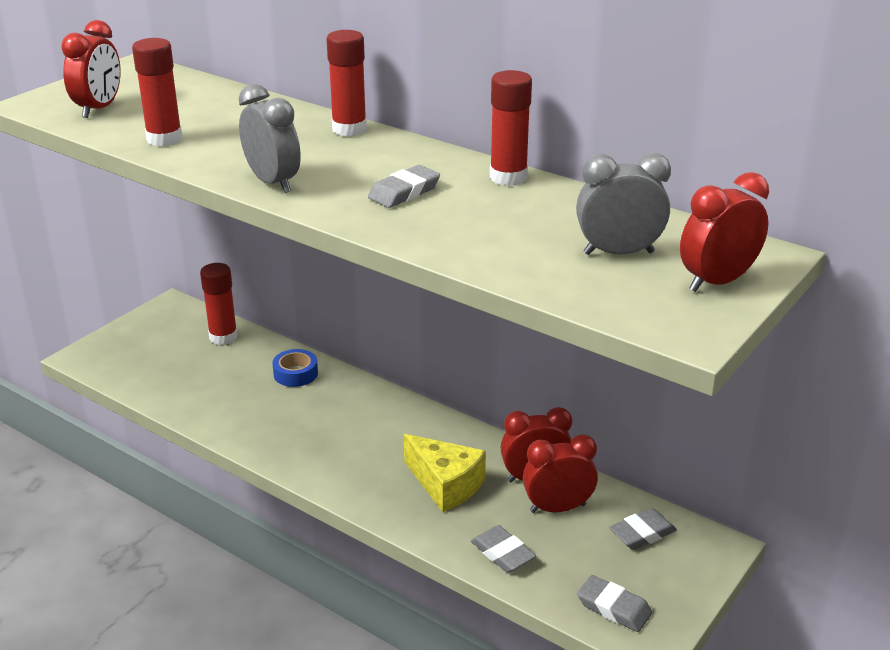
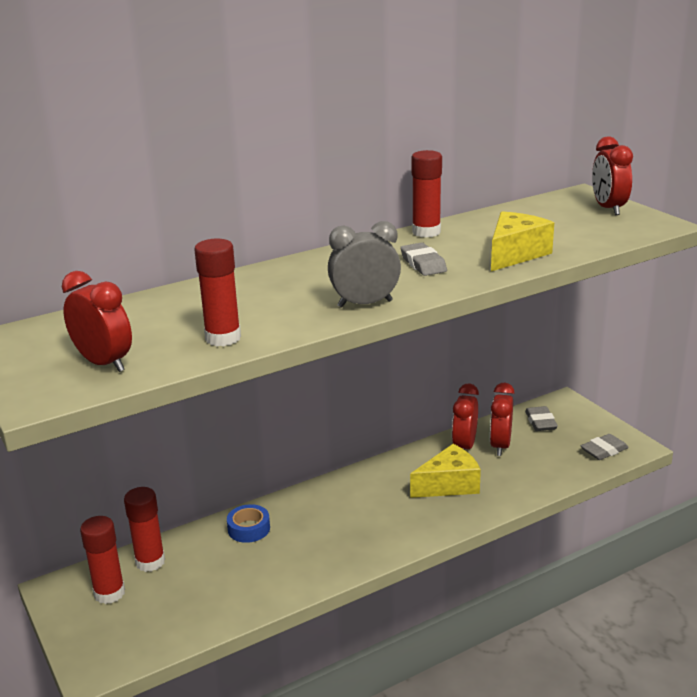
camera: 65 degrees left, 5 degrees down
(349, 129) = (286, 266): red glue stick -> red glue stick (109, 593)
(475, 239) = (515, 254): none -> yellow cheese
(502, 553) = (535, 478): grey eraser -> none
(618, 253) = (559, 223): grey clock -> none

